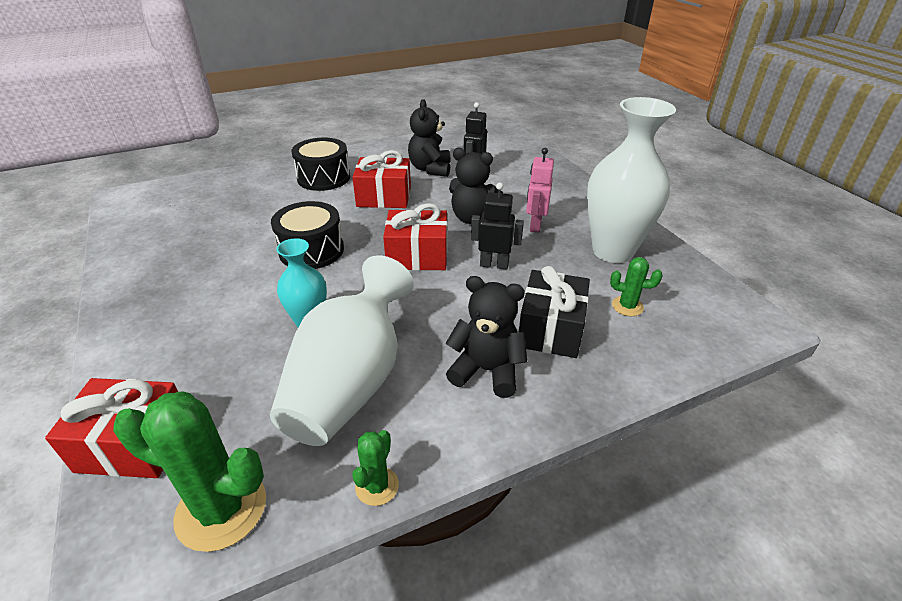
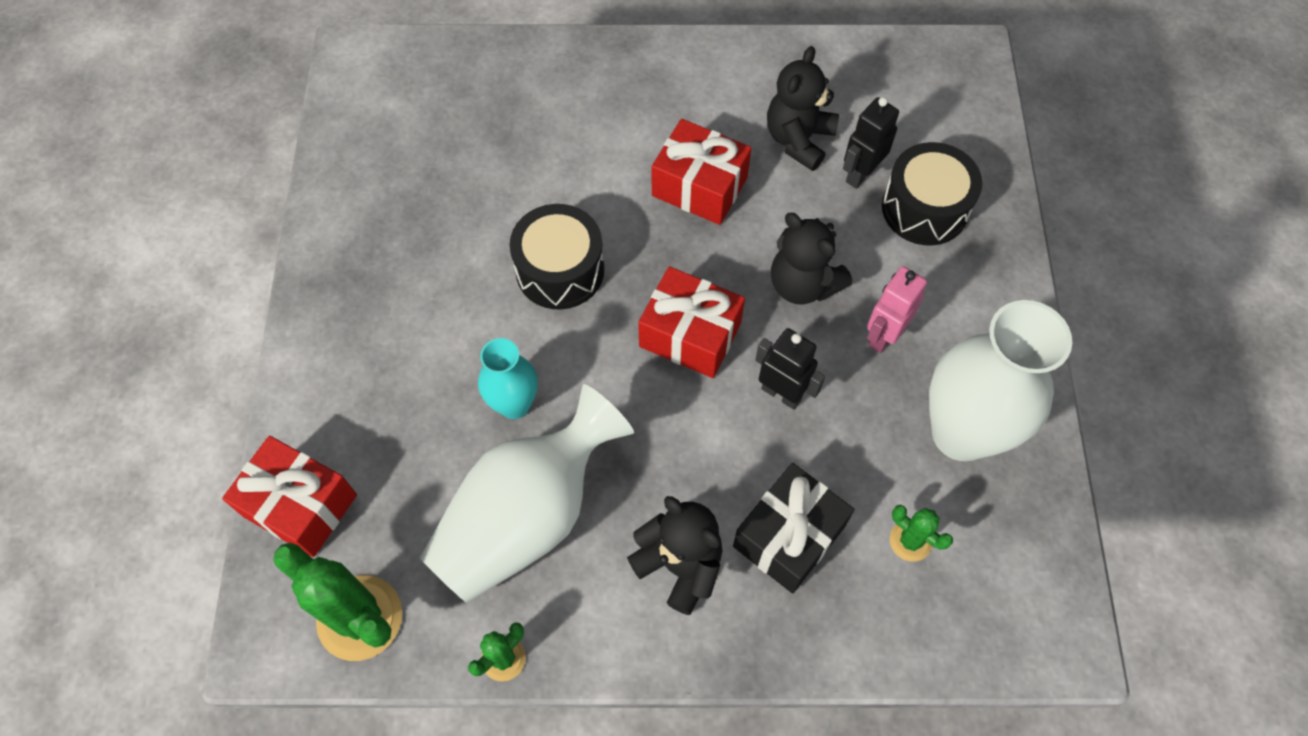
camera: 25 degrees right, 25 degrees up
(324, 178) = (632, 106): black drum -> black drum (924, 208)

